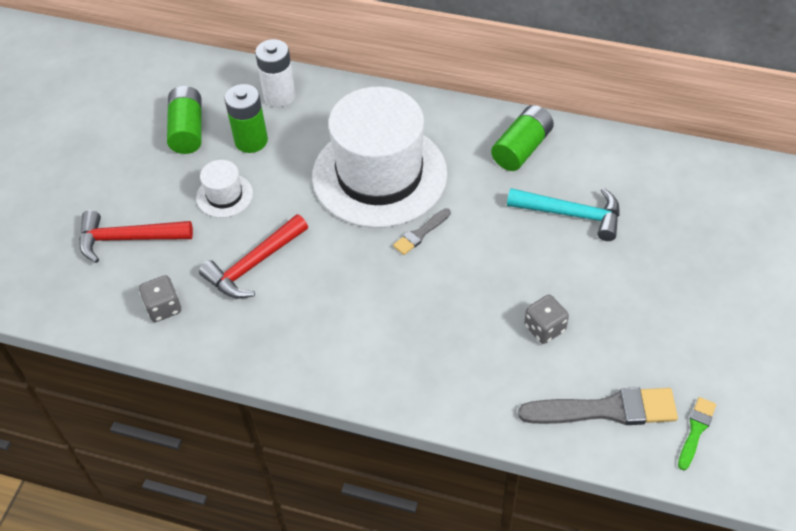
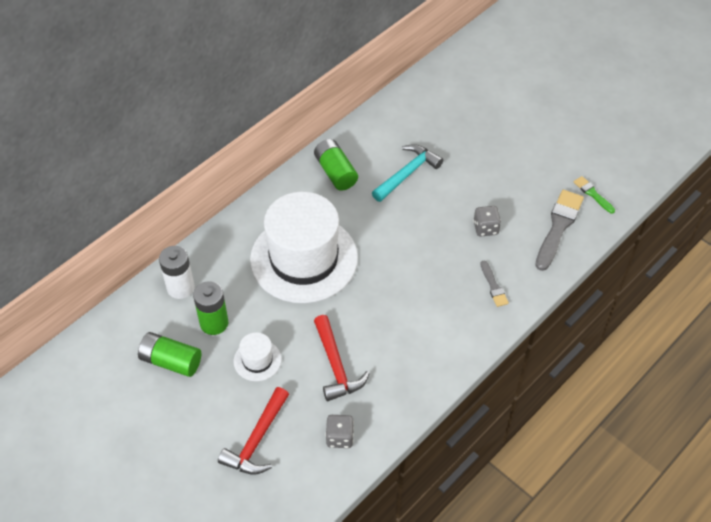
camera: 65 degrees left, 0 degrees up
(420, 233) = (371, 258): grey brush -> grey brush (493, 286)

